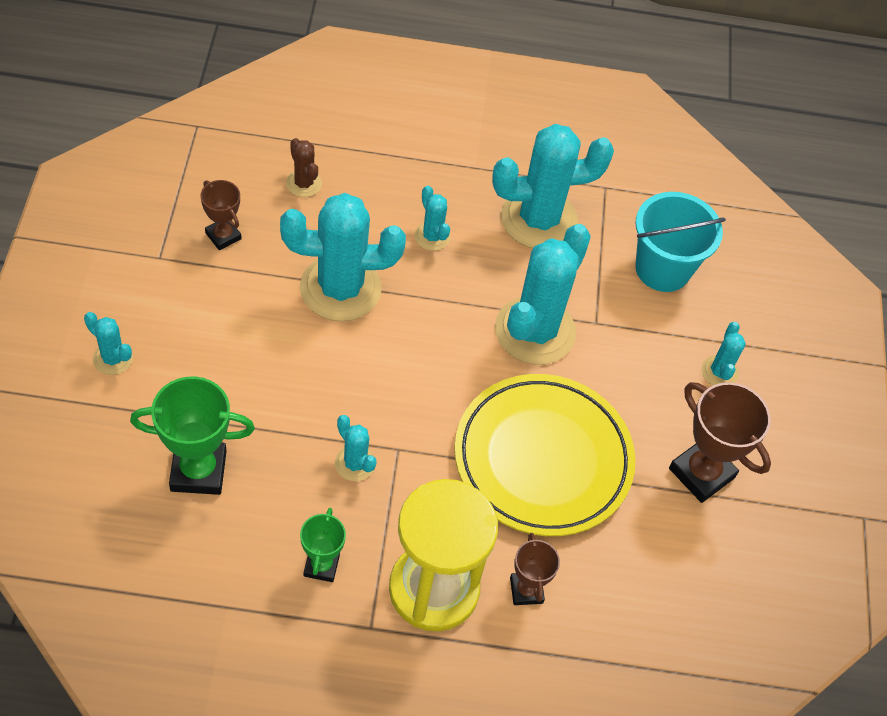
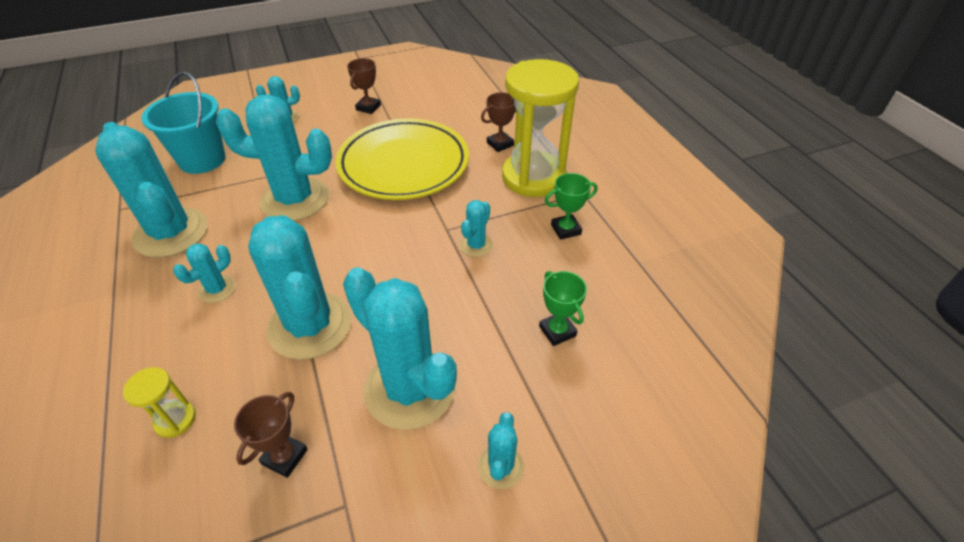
camera: 110 degrees left, 10 degrees down
(198, 471) = (557, 331): green trophy -> green trophy, size x0.59
(223, 332) = (409, 389): none -> turquoise cactus
(304, 183) = (175, 420): brown cactus -> yellow hourglass
(701, 473) = (368, 107): brown trophy -> brown trophy, size x0.59

